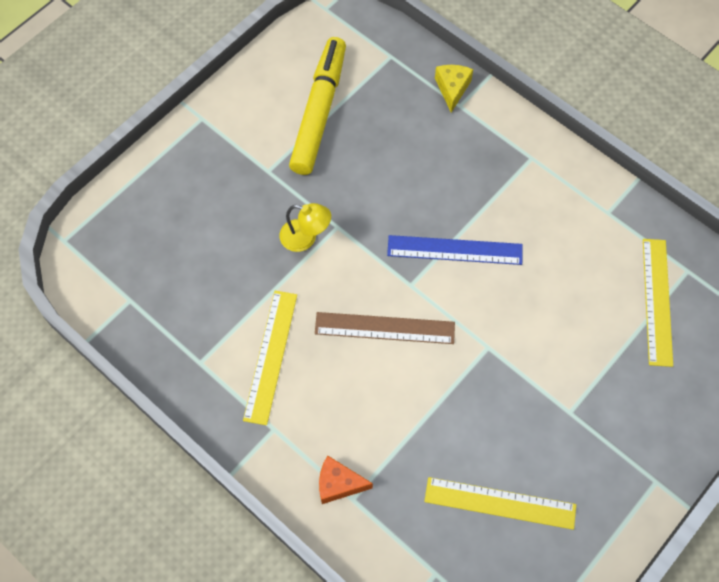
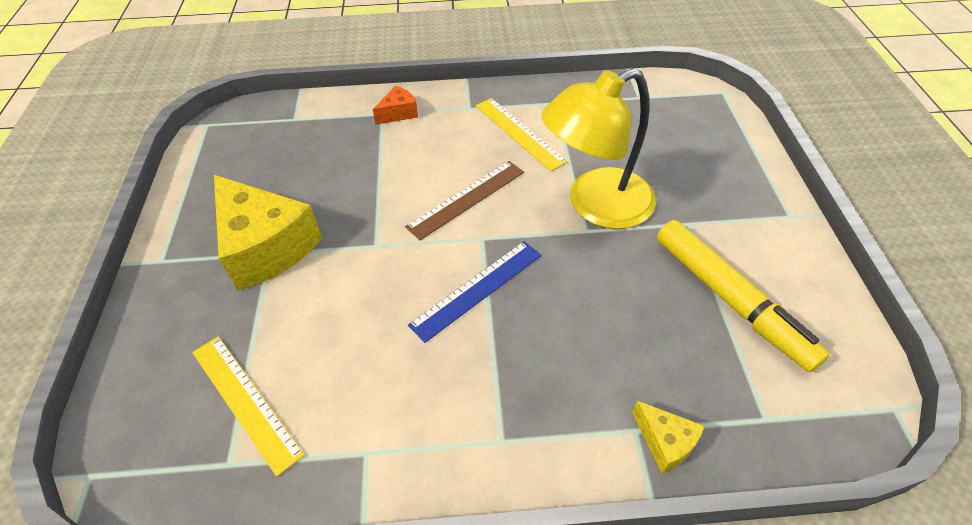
camera: 135 degrees right, 15 degrees down
(305, 238) = (595, 205): yellow lamp -> yellow lamp, size x2.24
(500, 503) = (281, 171): yellow ruler -> none
(568, 421) = (266, 246): none -> yellow cheese

